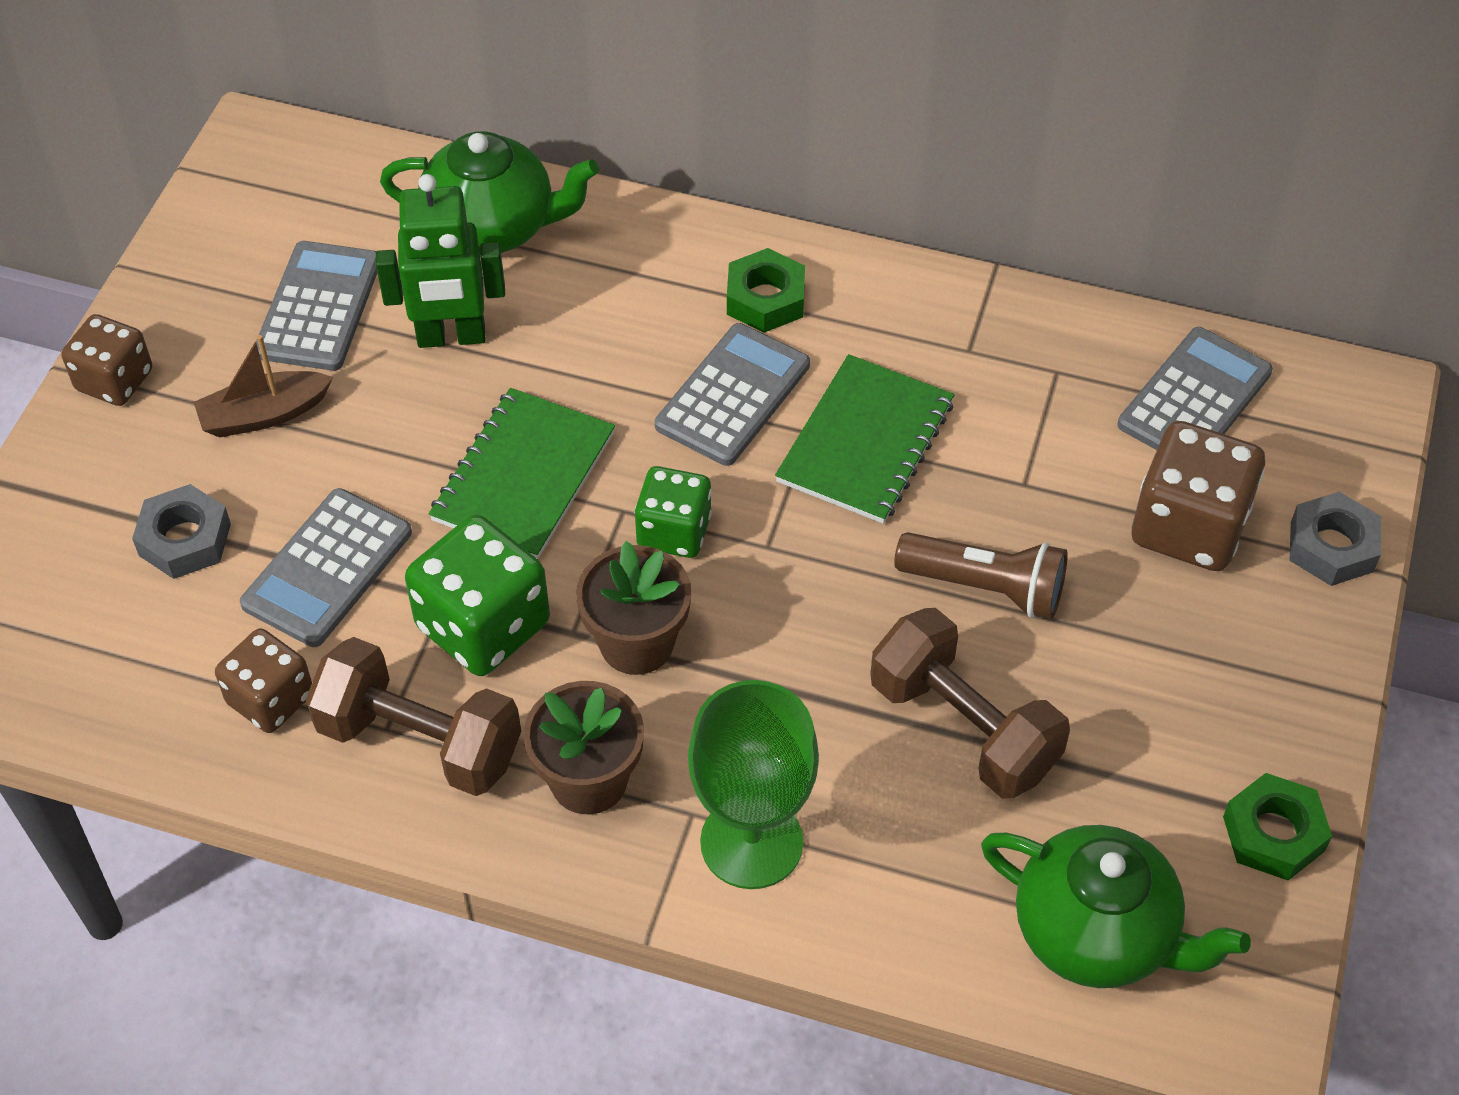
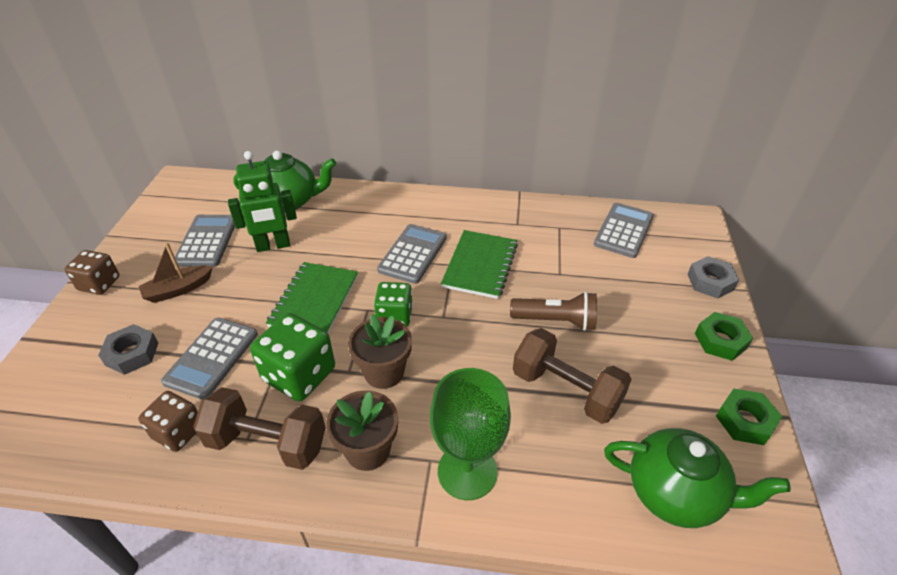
camera: 10 degrees left, 10 degrees down
(765, 299) = (420, 214): green nut -> green nut (720, 340)
(1188, 527) = (642, 282): brown dice -> none

